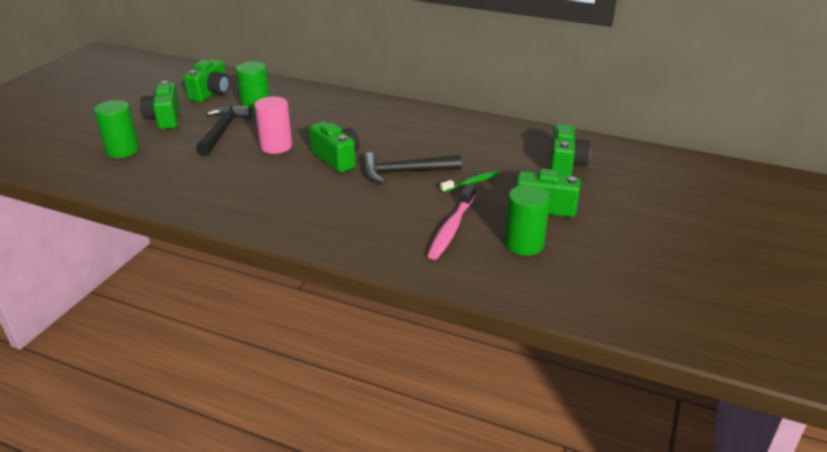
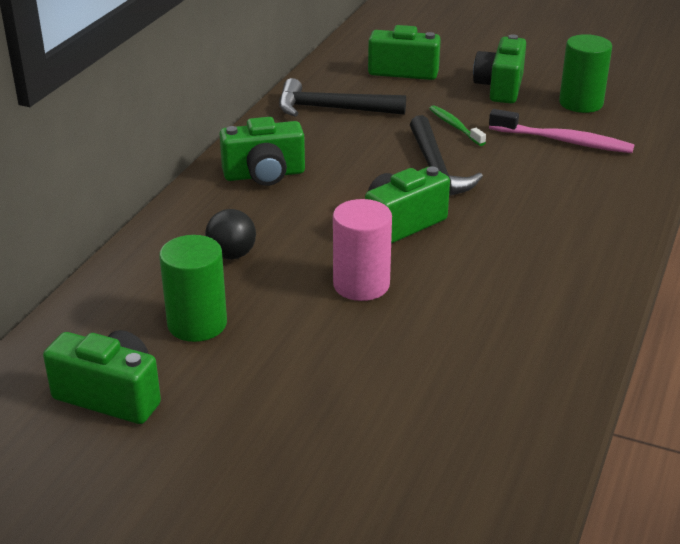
camera: 90 degrees left, 0 degrees up
(122, 150) = (384, 480): green cylinder -> none
(165, 119) = (235, 445): green camera -> green camera (264, 175)
(222, 131) = (299, 353): black hammer -> black hammer (332, 109)
(314, 113) = (232, 255): none -> black ball

